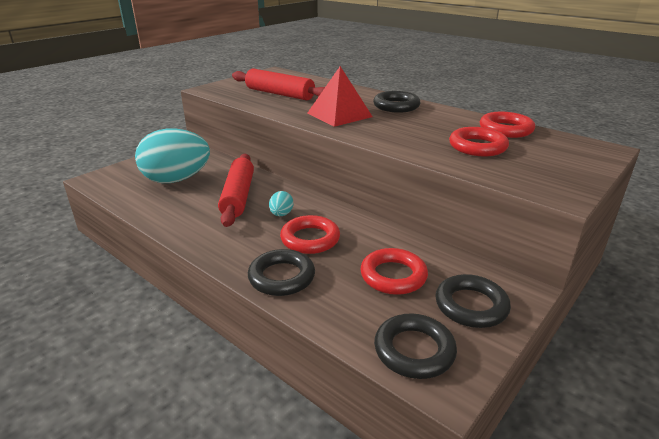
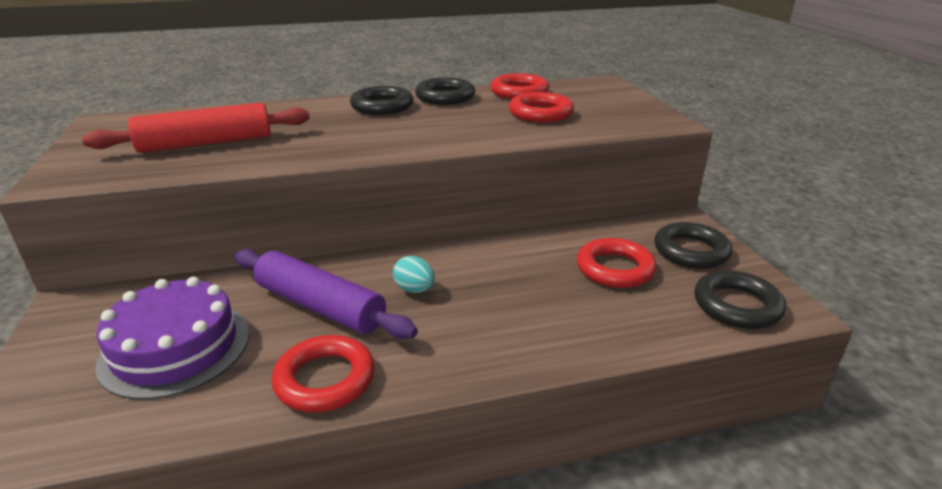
camera: 55 degrees left, 0 degrees up
(176, 180) = (175, 347): turquoise egg -> purple cake
(238, 196) = (320, 306): red rolling pin -> purple rolling pin
(281, 277) = (555, 339): black ring -> black ring (445, 97)
(310, 239) = (495, 290): red ring -> red ring (325, 379)
(339, 115) = (353, 136): red pyramid -> none

